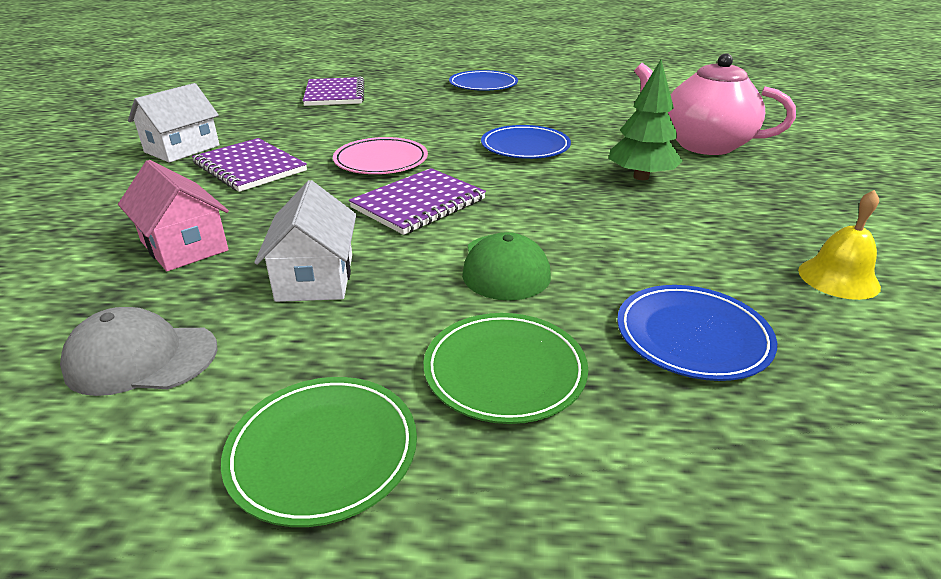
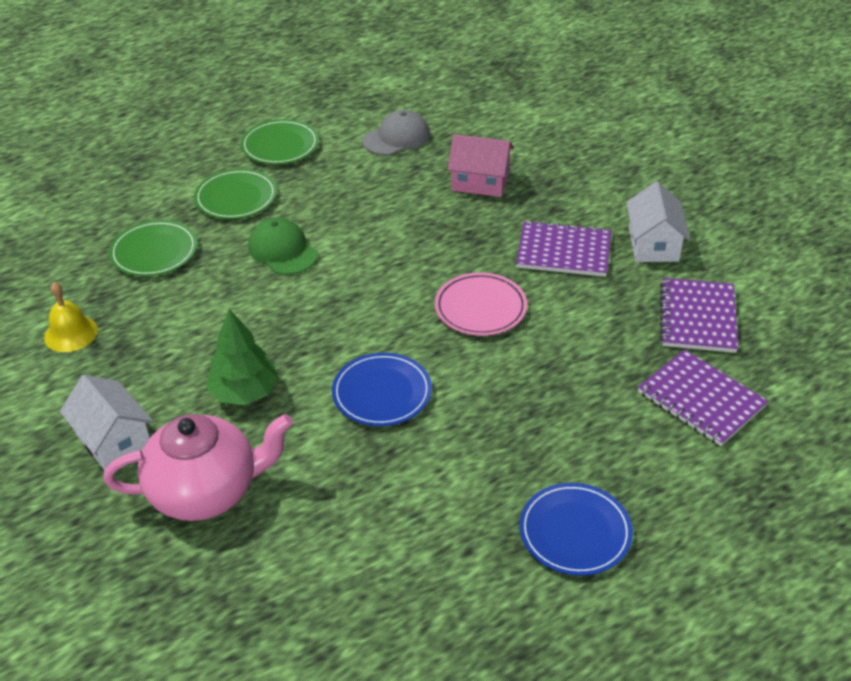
camera: 145 degrees right, 10 degrees up
(315, 277) = (379, 198): white house -> white house (114, 440)
(418, 204) = (390, 275): purple notebook -> purple notebook (697, 317)
(692, 336) = (154, 252): blue plate -> green plate

